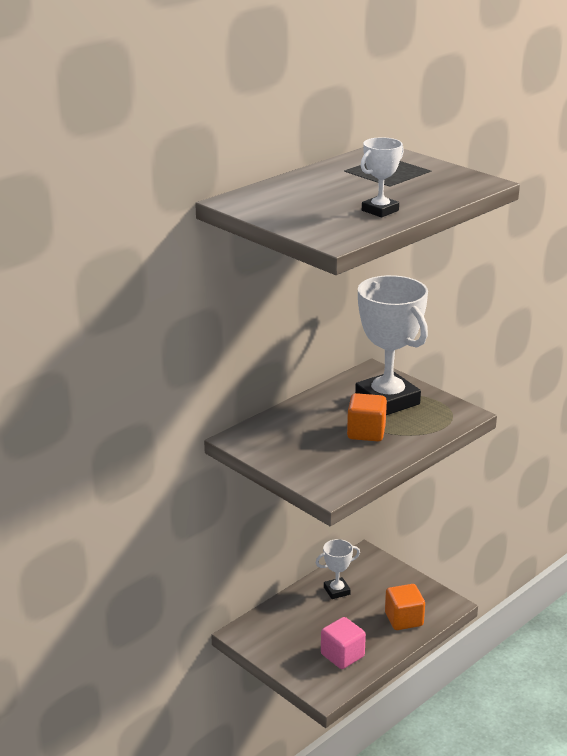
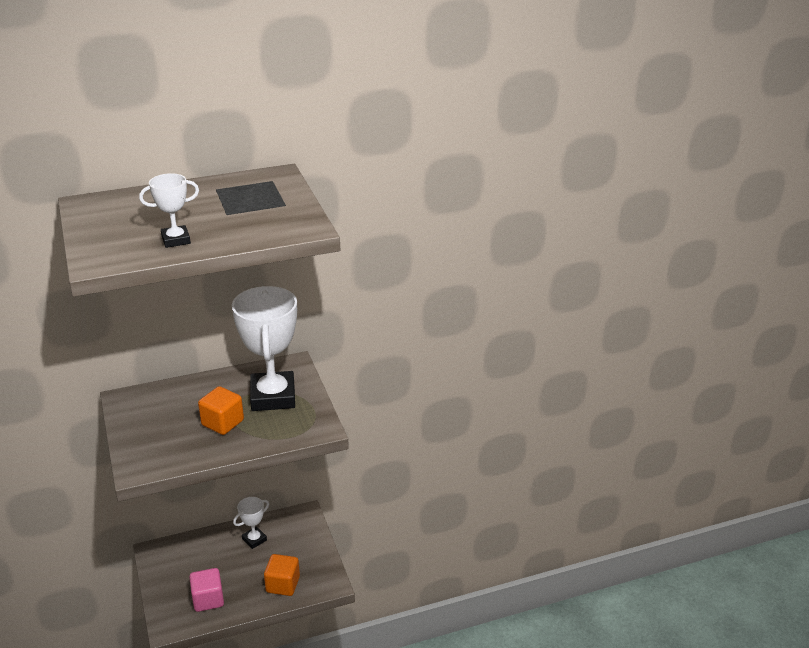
camera: 25 degrees right, 5 degrees up
(337, 591) = (254, 539): white trophy -> white trophy turned 45 degrees counterclockwise

